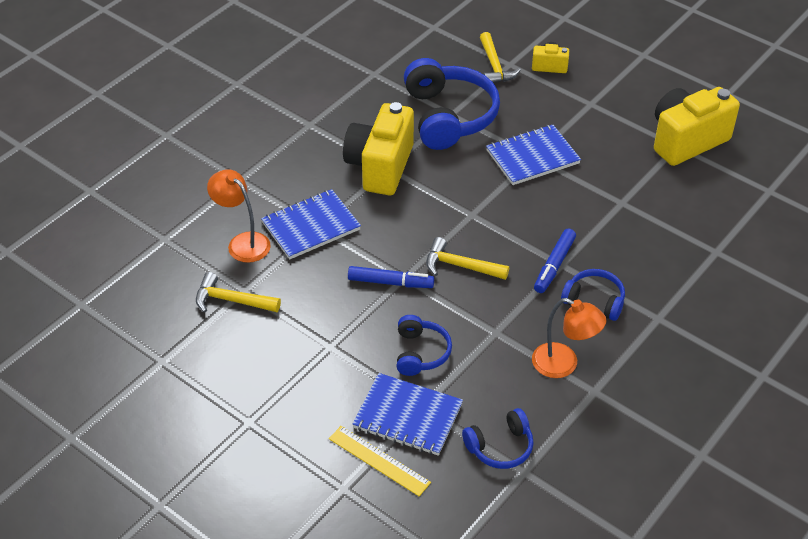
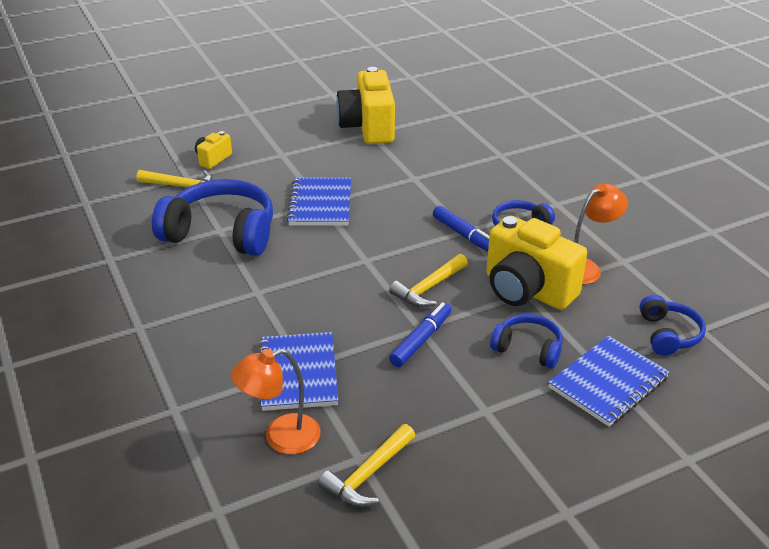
camera: 65 degrees left, 10 degrees down
(379, 460) = (659, 421): yellow ruler -> none
(380, 166) = (251, 297): yellow camera -> yellow camera (527, 290)

